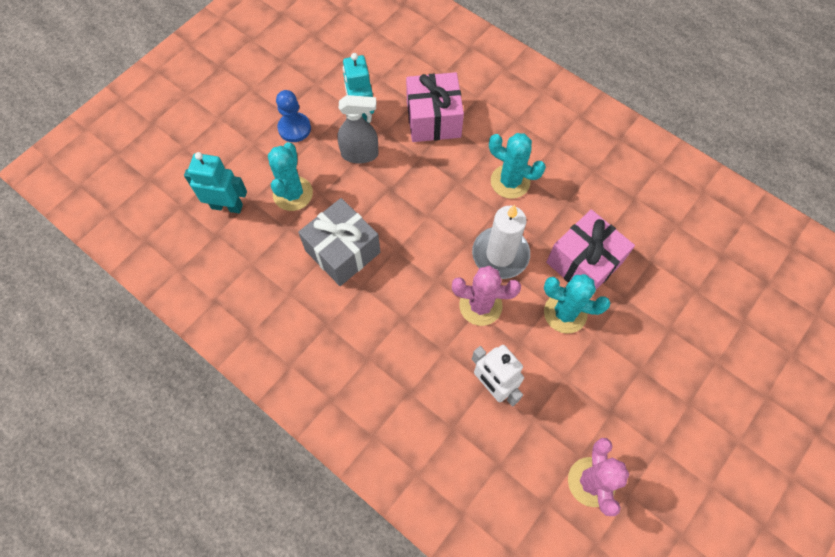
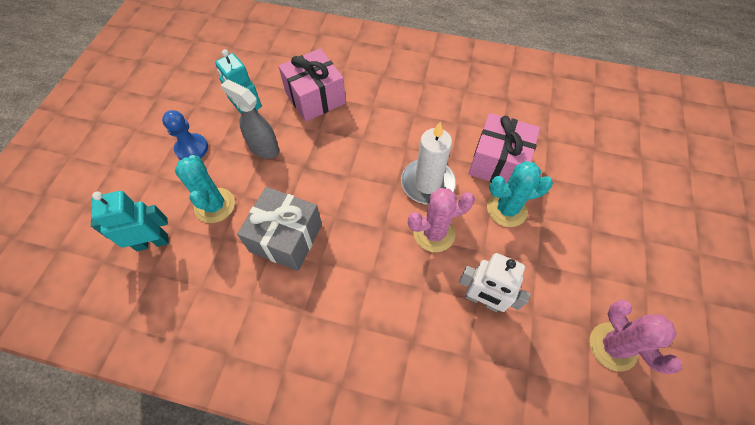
camera: 25 degrees left, 5 degrees down
(360, 154) = (263, 148): grey spray bottle -> grey spray bottle turned 120 degrees counterclockwise
(510, 181) = (404, 122): turquoise cactus -> none

